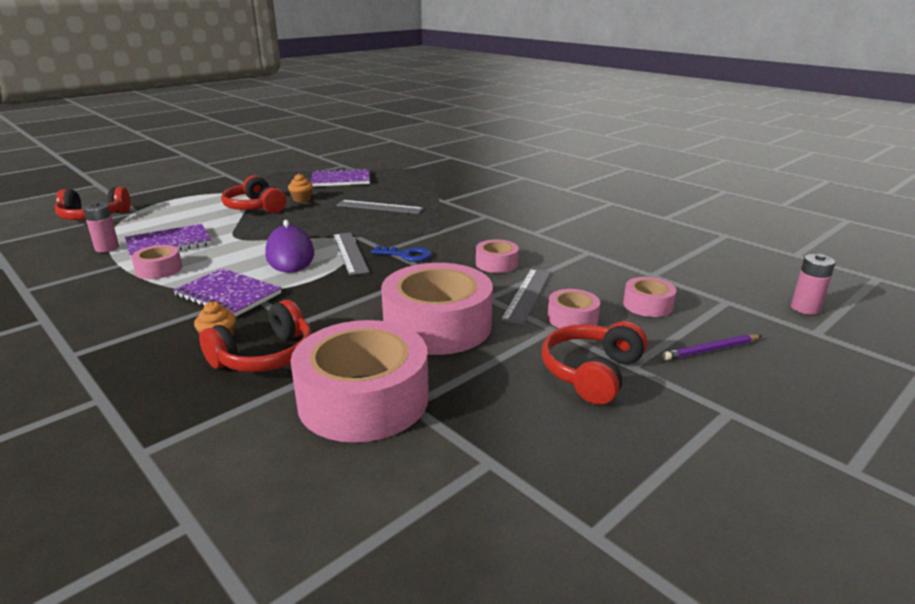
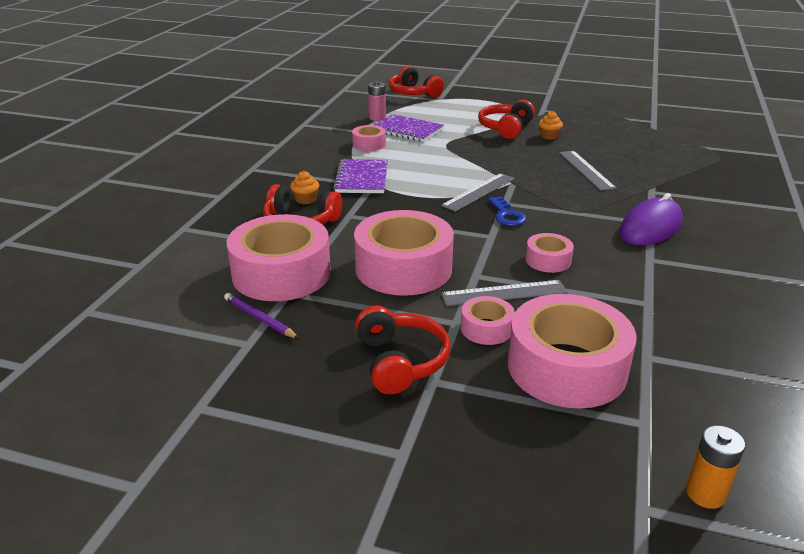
camera: 60 degrees right, 5 degrees up
(290, 255) = (445, 173): purple mouse -> purple mouse (650, 227)
(341, 180) = (617, 133): purple notebook -> none
(592, 373) = (400, 361): red headphones -> red headphones turned 75 degrees clockwise
(648, 305) = (566, 367): pink tape -> pink tape, size x2.10
(710, 350) = (511, 426): purple pencil -> purple pencil (259, 318)
(805, 308) = (705, 494): pink battery -> orange battery

